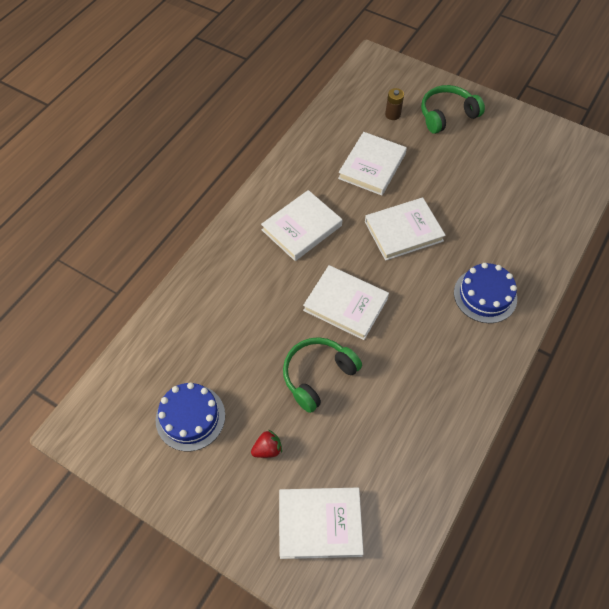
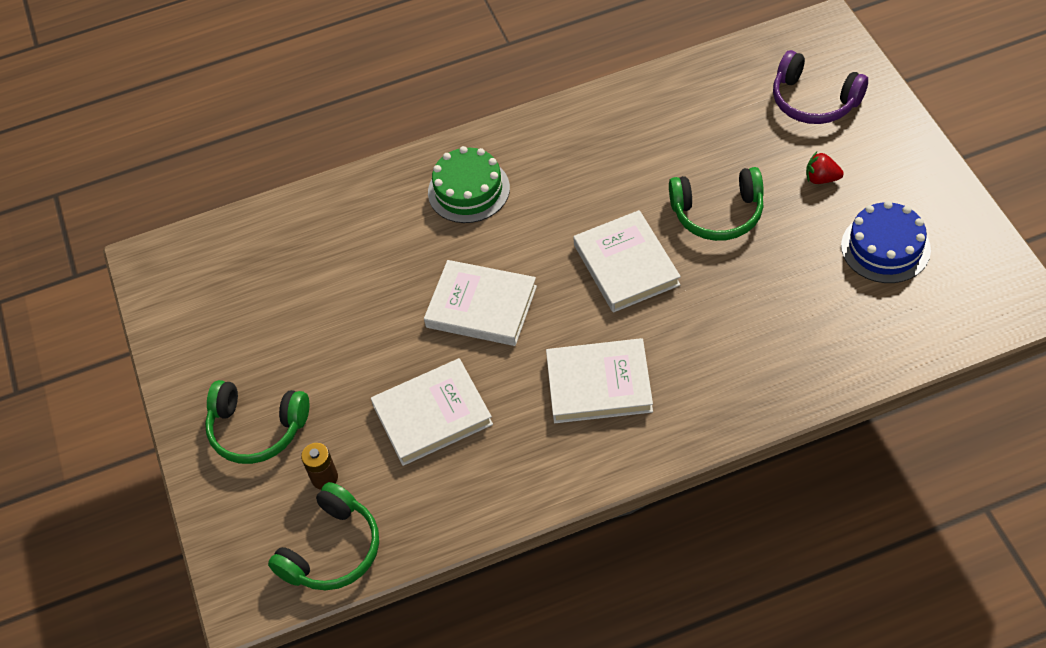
camera: 135 degrees left, 5 degrees down
(320, 524) = (814, 100): white book -> purple headphones
(357, 93) = (332, 550): none -> green headphones
(485, 295) = (468, 190): blue cake -> green cake

